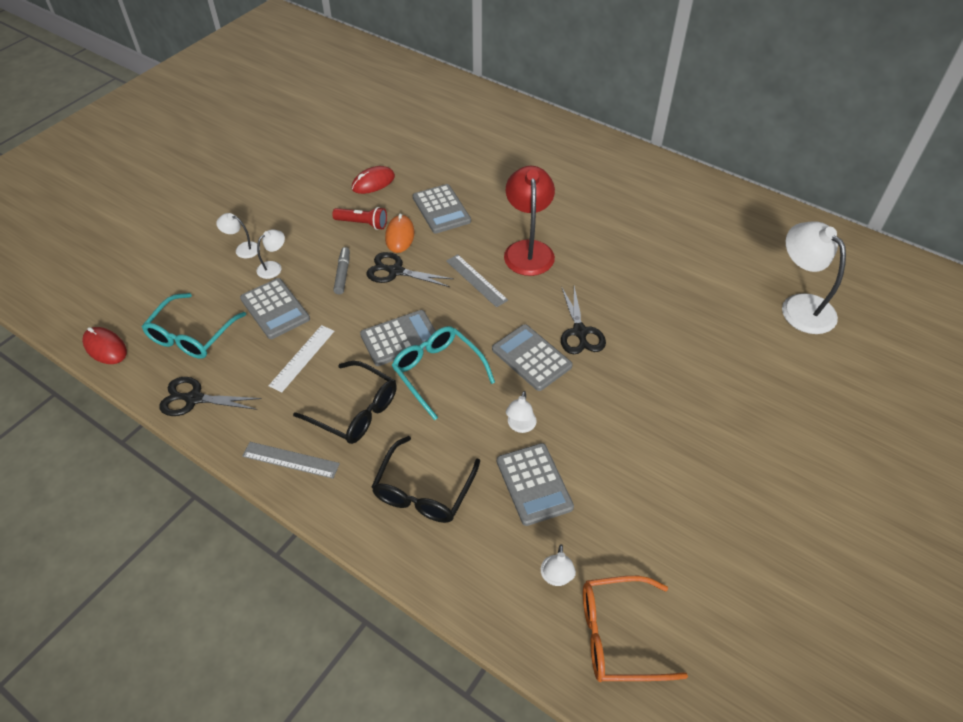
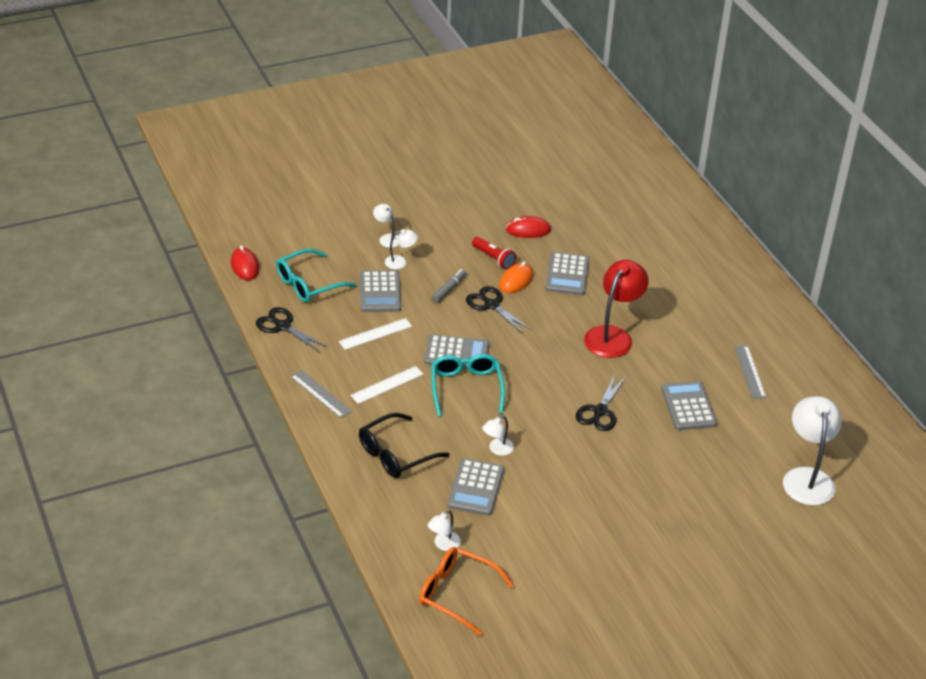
camera: 30 degrees right, 10 degrees down
(355, 411) = (387, 385): black glasses -> white ruler
(476, 280) = (550, 339): grey ruler -> grey ruler (750, 372)
(531, 358) = (545, 411): grey calculator -> grey calculator (688, 406)

